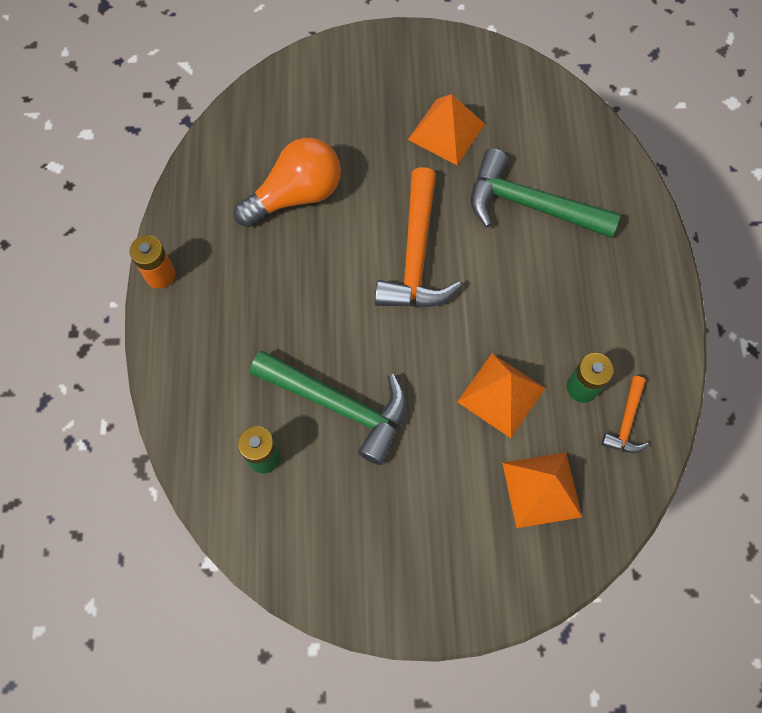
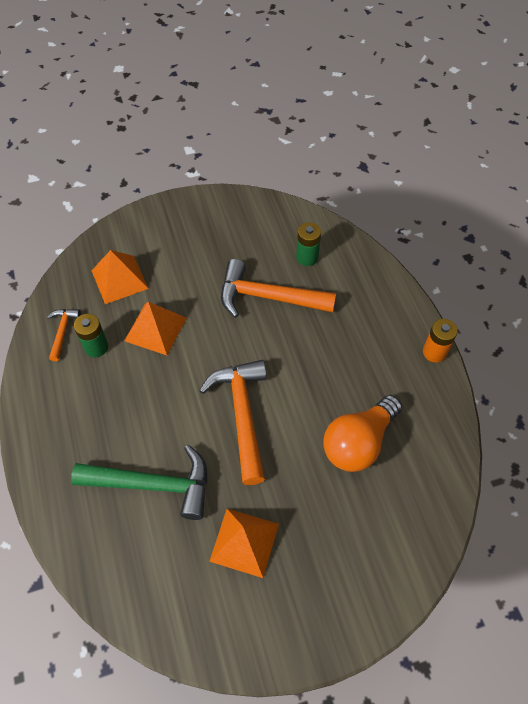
camera: 165 degrees right, 10 degrees down
(340, 405) = (267, 297): green hammer -> orange hammer

